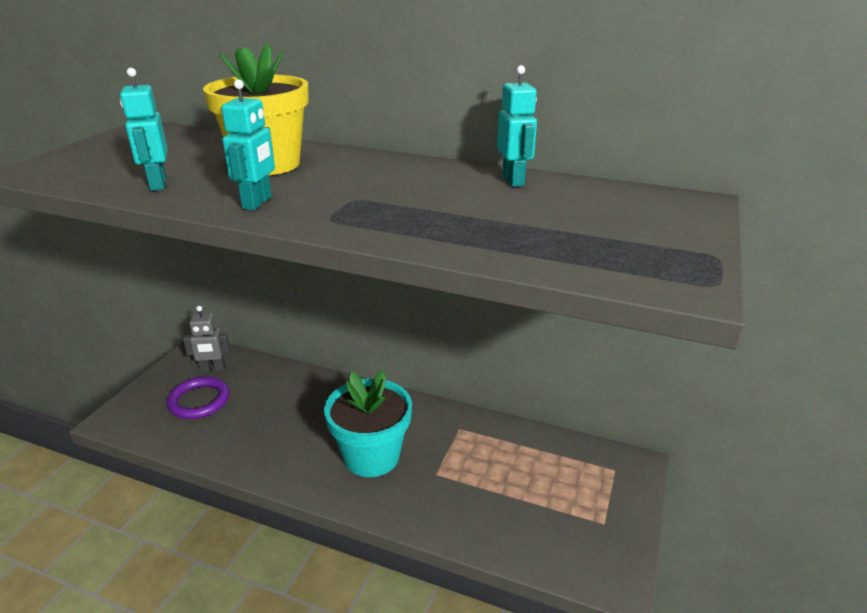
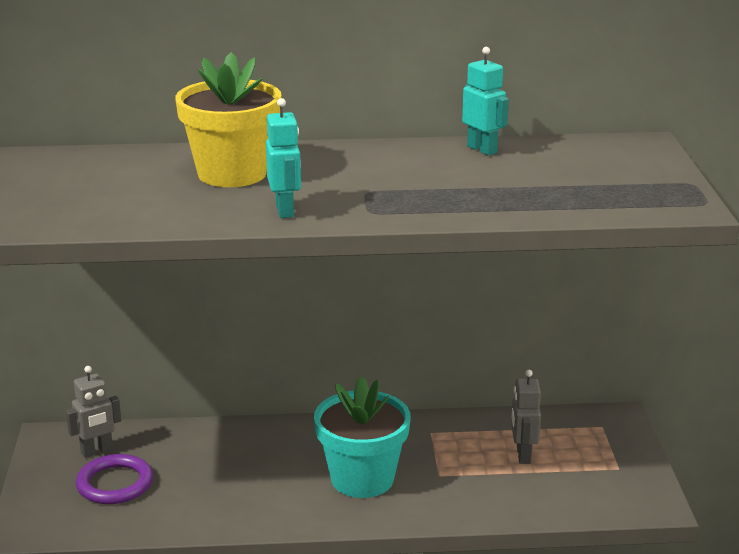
camera: 25 degrees left, 5 degrees down
(157, 184) = (156, 212): turquoise robot -> none
(522, 477) = (523, 455): none -> grey robot

